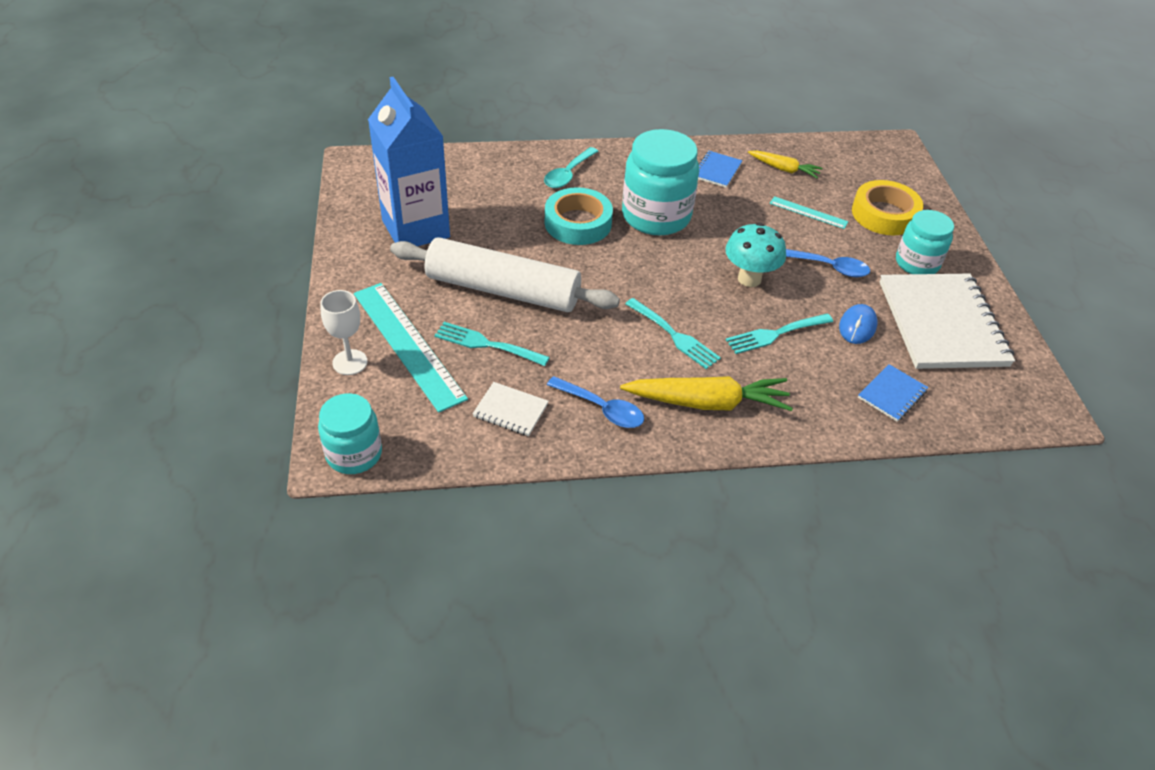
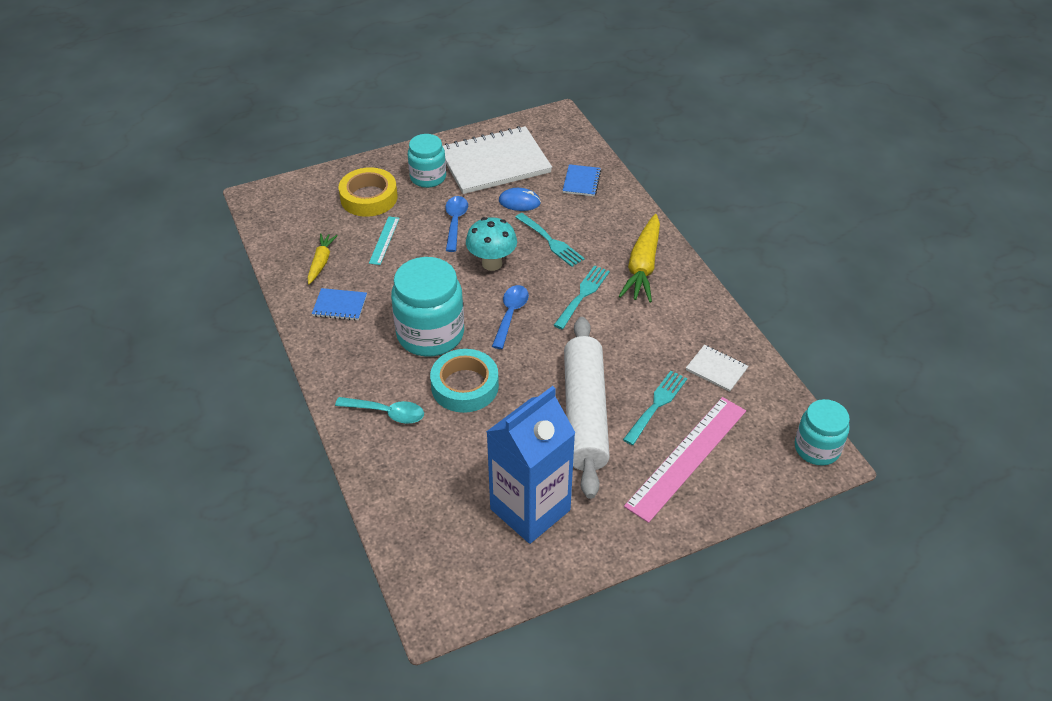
camera: 105 degrees left, 0 degrees up
(350, 362) = (730, 490): white goblet -> none
(408, 344) = (687, 457): turquoise ruler -> pink ruler
(486, 344) = (656, 405): turquoise fork -> turquoise fork turned 150 degrees counterclockwise
(510, 410) = (716, 369): white notebook -> white notebook turned 60 degrees counterclockwise
(601, 409) = (683, 319): blue spoon -> blue spoon (510, 315)
(707, 402) = (643, 266): yellow carrot -> yellow carrot turned 150 degrees counterclockwise
(892, 394) = (581, 182): blue notebook -> blue notebook turned 75 degrees clockwise

